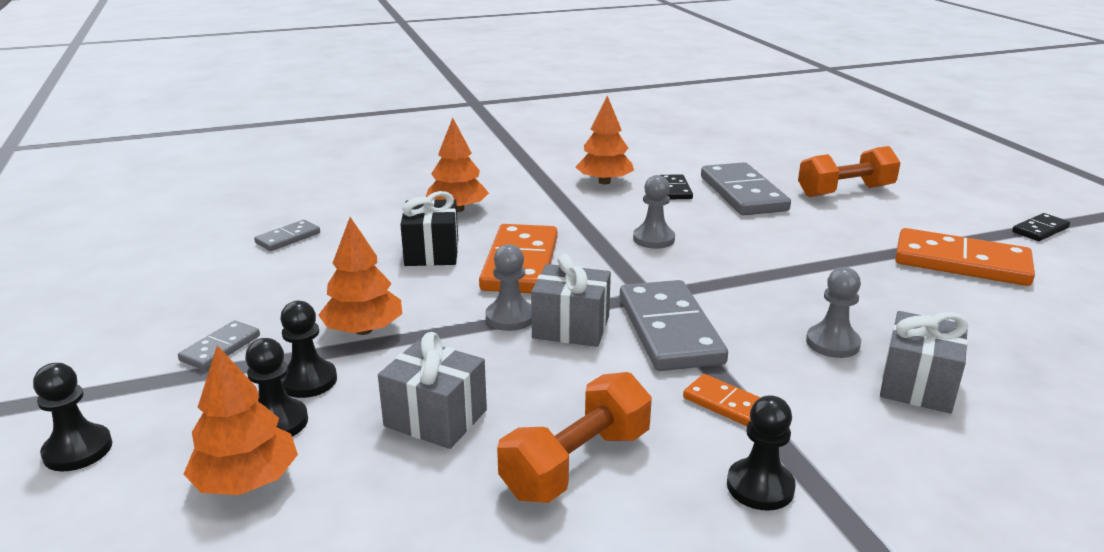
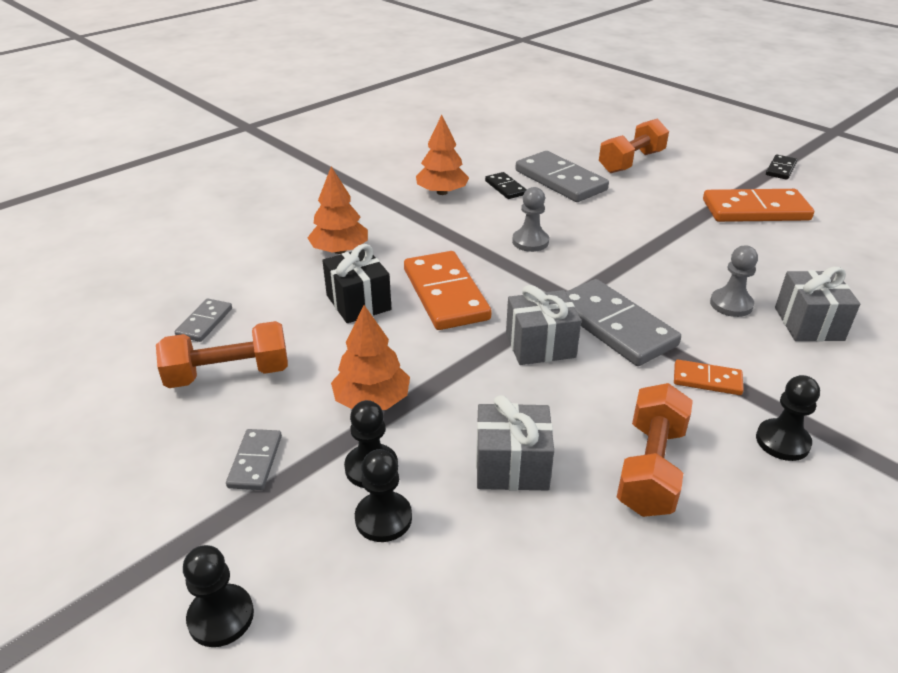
camera: 25 degrees left, 10 degrees up
(246, 481) = (412, 584): orange tree -> none
(267, 280) = (229, 374): none -> orange dumbbell
(510, 317) = (484, 350): grey pawn -> none

